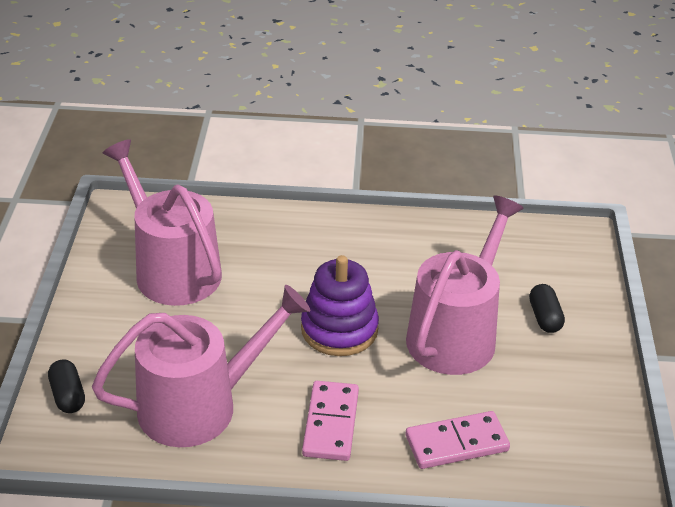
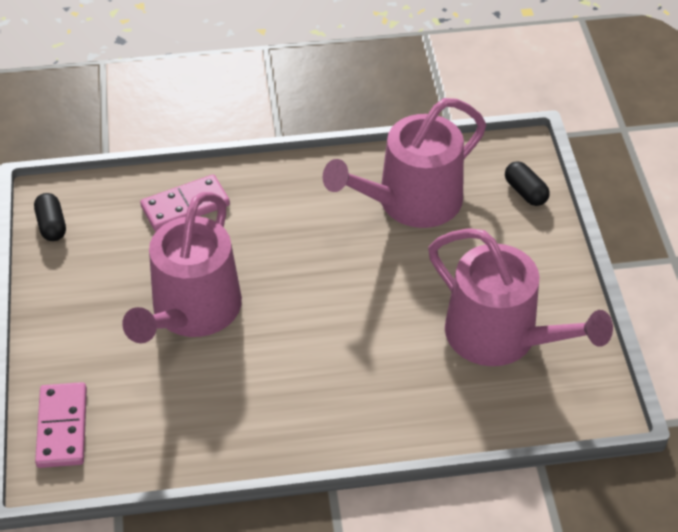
camera: 170 degrees right, 10 degrees up
(331, 423) = (294, 205): pink domino -> pink domino (62, 427)
(339, 329) = (308, 296): purple stacking toy -> none
(545, 317) = (101, 346): black capsule -> black capsule (52, 225)

